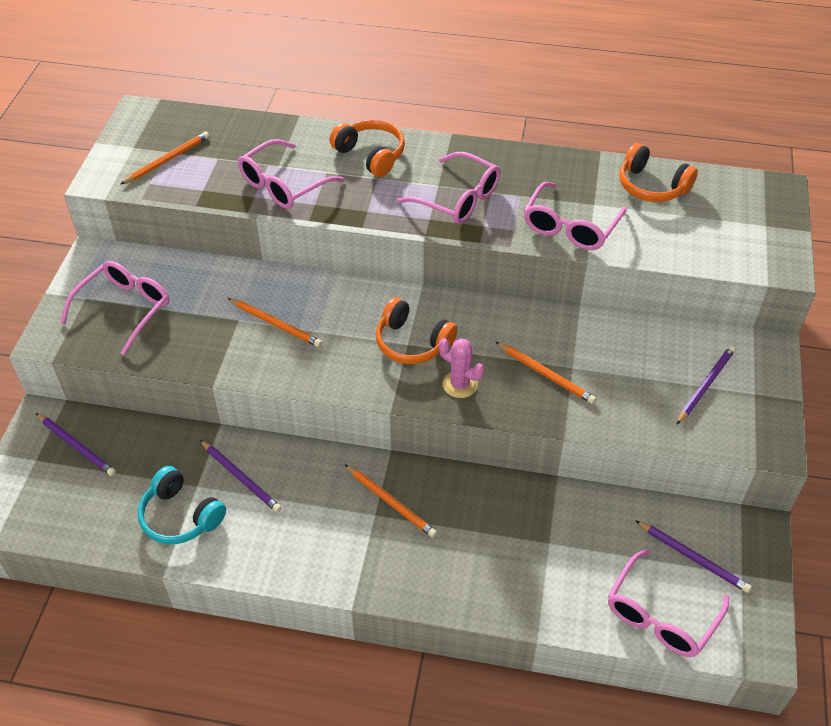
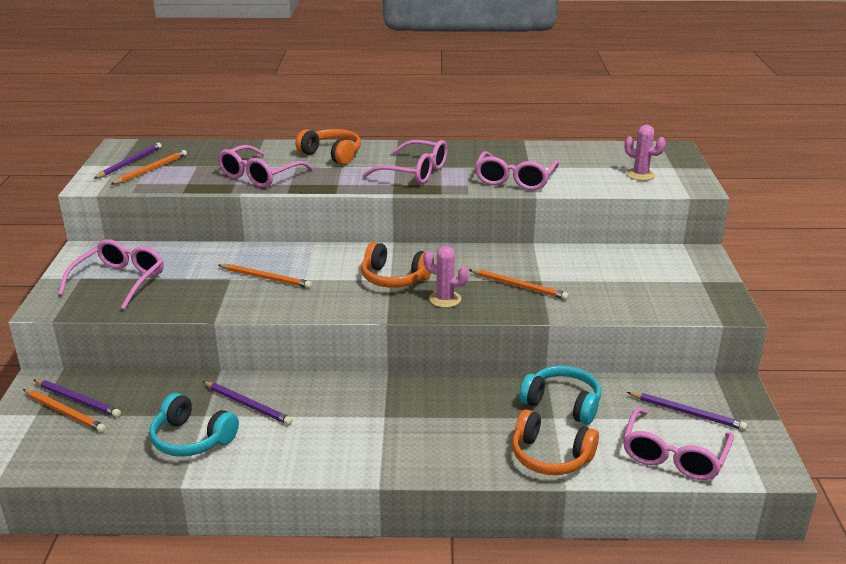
camera: 10 degrees left, 20 degrees down
(391, 502) = (397, 406): orange pencil -> orange pencil (65, 412)
(563, 524) = (562, 404): none -> turquoise headphones
(651, 186) = (573, 154): orange headphones -> orange headphones (550, 456)
(705, 385) = (658, 280): purple pencil -> purple pencil (130, 163)
(721, 235) = (640, 175): none -> pink cactus

